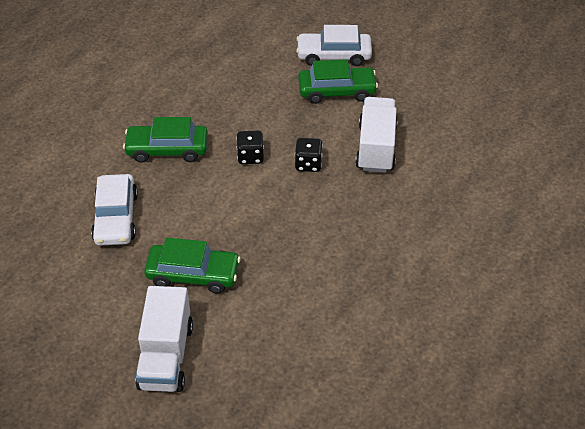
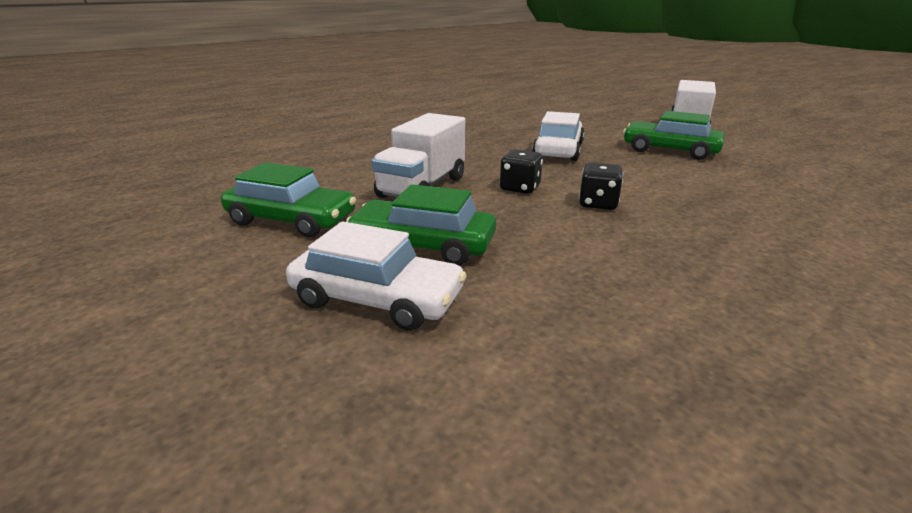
camera: 160 degrees left, 20 degrees down
(116, 217) = (781, 186): white car -> white car (558, 150)
(167, 149) = (734, 228): green car -> green car (291, 220)

